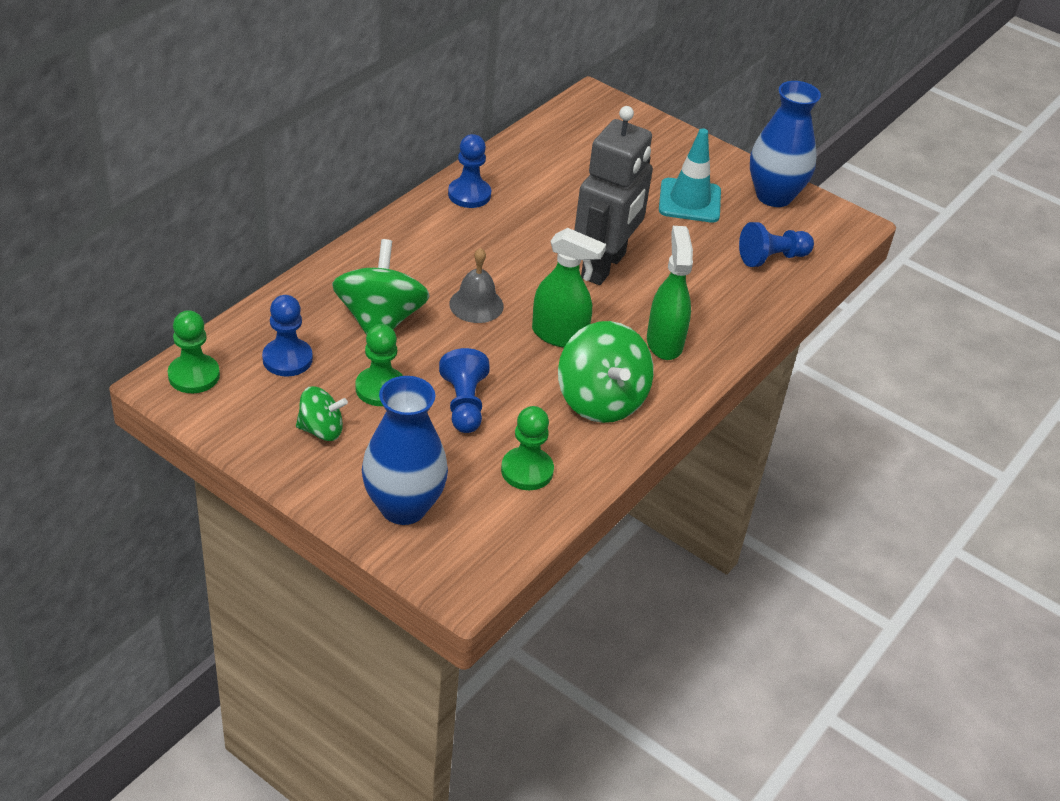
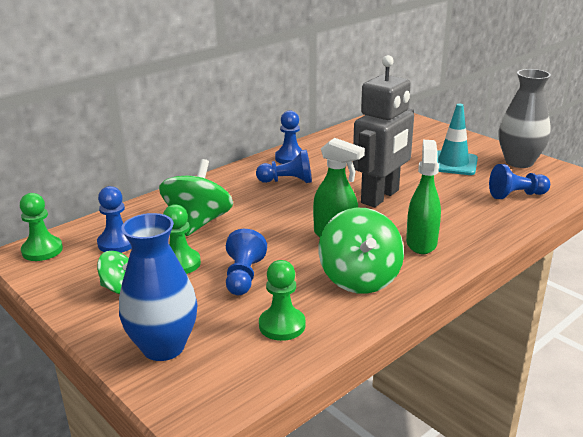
camera: 15 degrees right, 15 degrees down
(476, 241) = (287, 181): none -> blue pawn
(476, 305) = (275, 216): grey bell -> none
(774, 196) = (519, 162): blue vase -> grey vase

